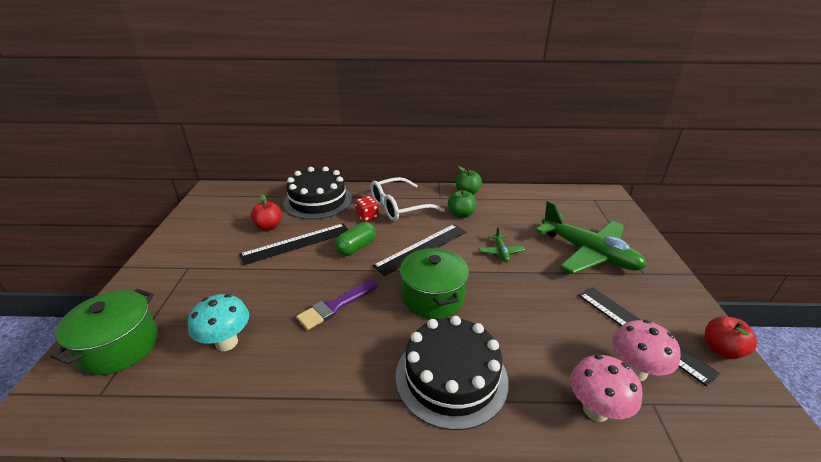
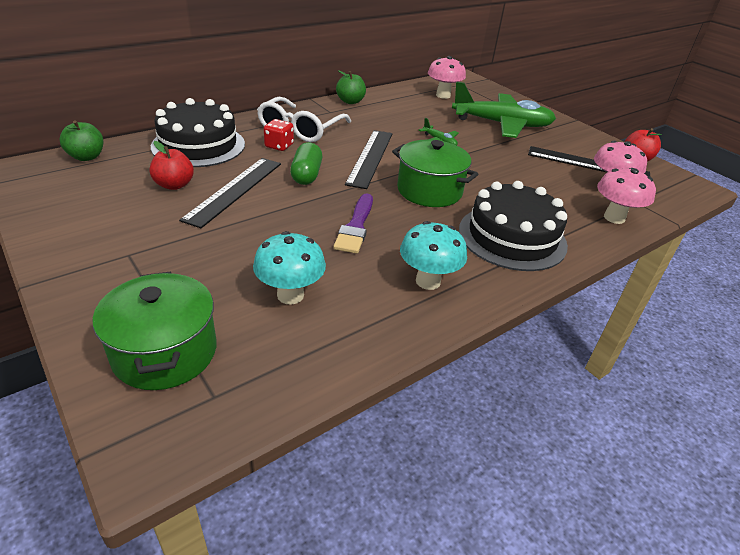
camera: 40 degrees left, 5 degrees up
(326, 382) = (428, 281): none -> turquoise mushroom
(461, 214) = (369, 121): green apple -> green apple (87, 157)
(561, 207) = (443, 95): none -> pink mushroom

